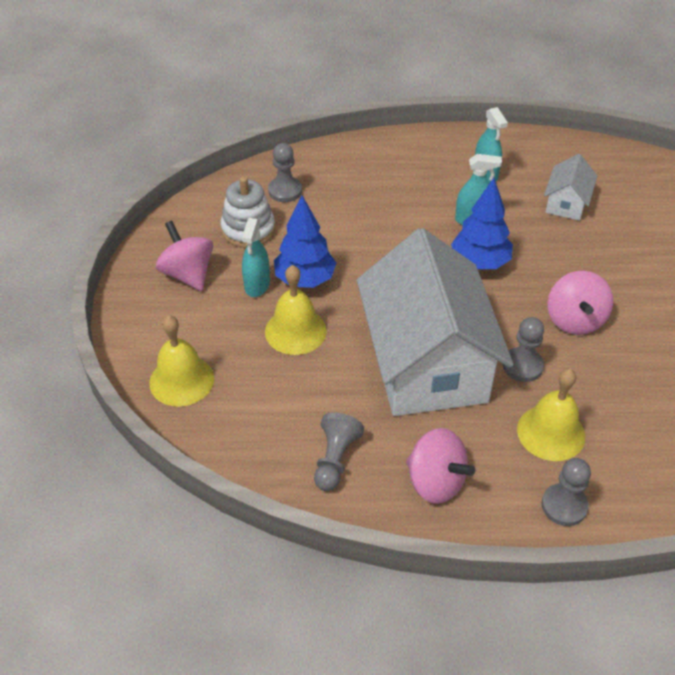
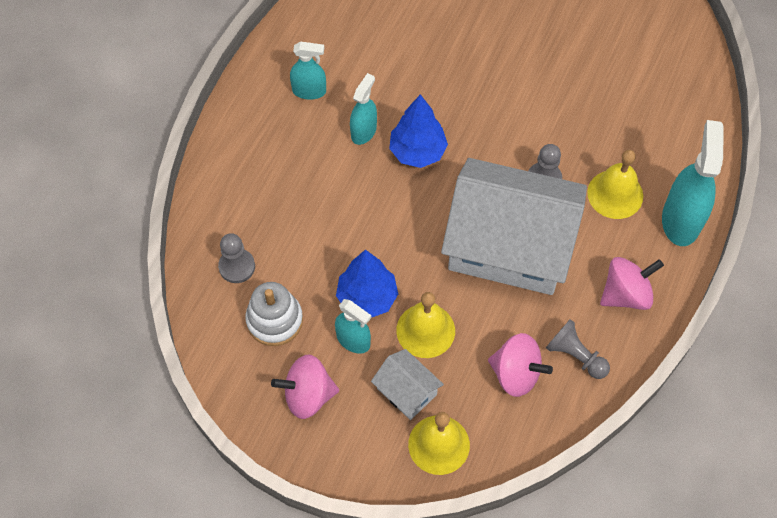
camera: 65 degrees left, 15 degrees up
(564, 506) = (681, 220): grey pawn -> turquoise spray bottle
(566, 203) = (381, 51): white house -> white house (406, 391)
(574, 320) = (515, 118): pink spinning top -> pink spinning top (516, 373)

